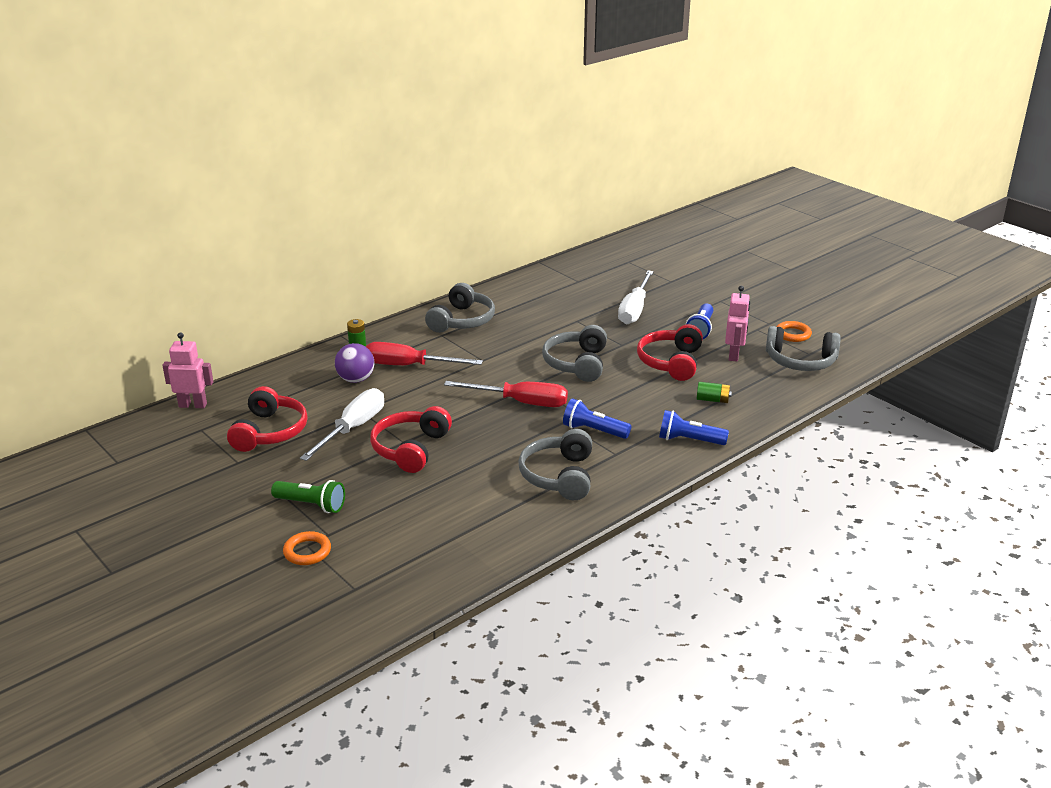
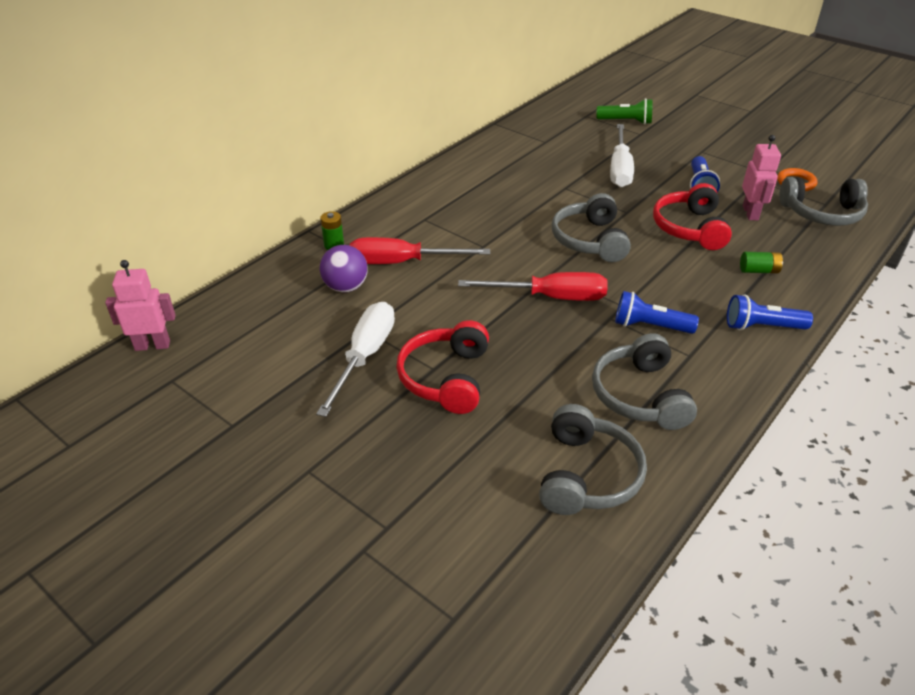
camera: 10 degrees left, 10 degrees up
(270, 432) = (262, 373): red headphones -> none
(307, 551) = (367, 562): orange ring -> none
(311, 505) = (349, 481): green flashlight -> green flashlight (626, 122)
(462, 321) = (441, 199): grey headphones -> grey headphones (587, 475)

